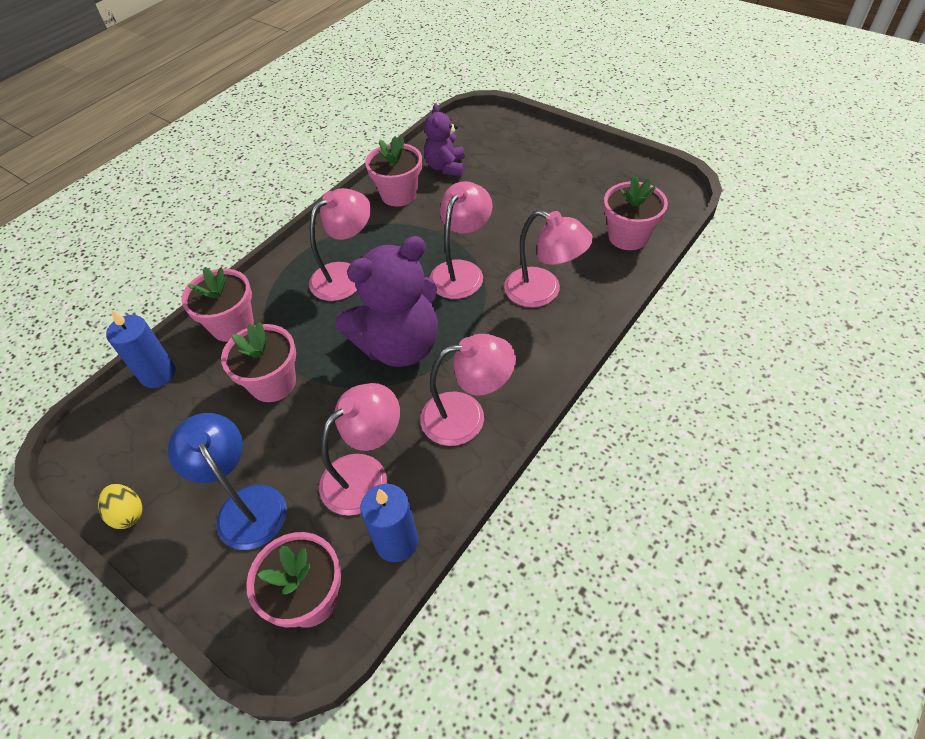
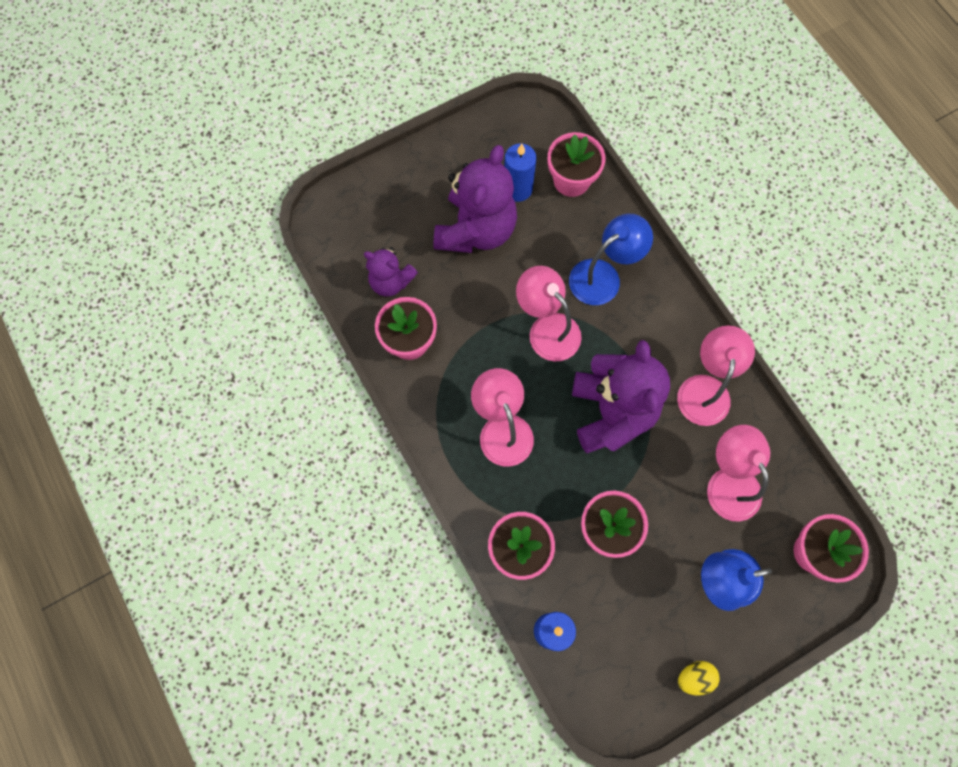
camera: 70 degrees left, 20 degrees up
(396, 541) = (792, 478): blue candle -> blue candle (517, 189)
(528, 196) = (476, 230): none -> purple teddy bear
(543, 292) = (603, 276): pink lamp -> blue lamp

